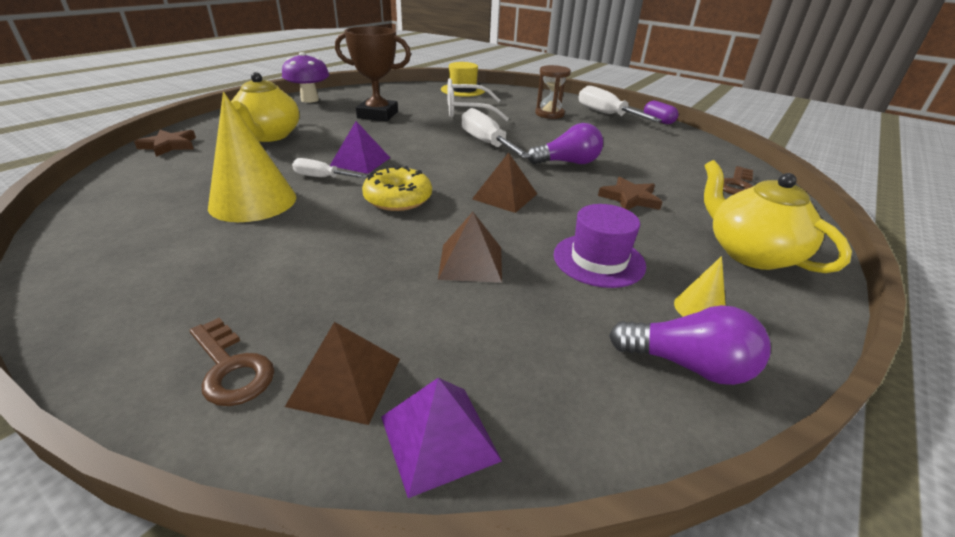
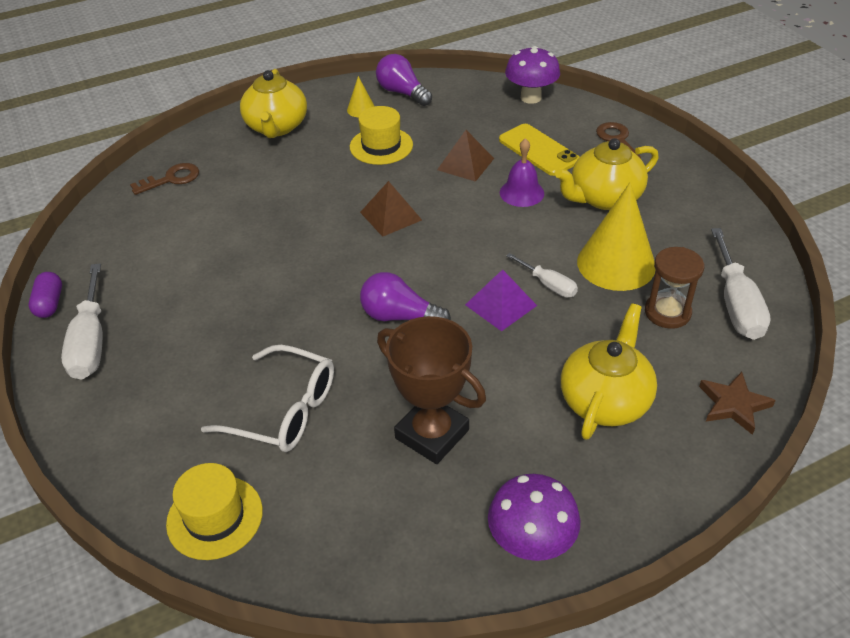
camera: 150 degrees left, 10 degrees up
(263, 260) = (604, 198): none -> yellow teapot
(345, 381) = (563, 123): brown pyramid -> none
(375, 309) = (538, 150): none -> yellow phone
(377, 244) = (521, 192): none -> purple bell
(398, 199) = (486, 236): yellow donut -> none
(439, 438) = (530, 97): purple pyramid -> purple mushroom
(486, 143) = (334, 307): white screwdriver -> white screwdriver (736, 304)
(549, 114) = (171, 365): brown hourglass -> brown hourglass (667, 312)
(567, 163) = (282, 246): purple light bulb -> purple light bulb (400, 316)
(598, 260) = (381, 146): purple hat -> yellow hat
(630, 198) = (287, 187): brown star -> none

